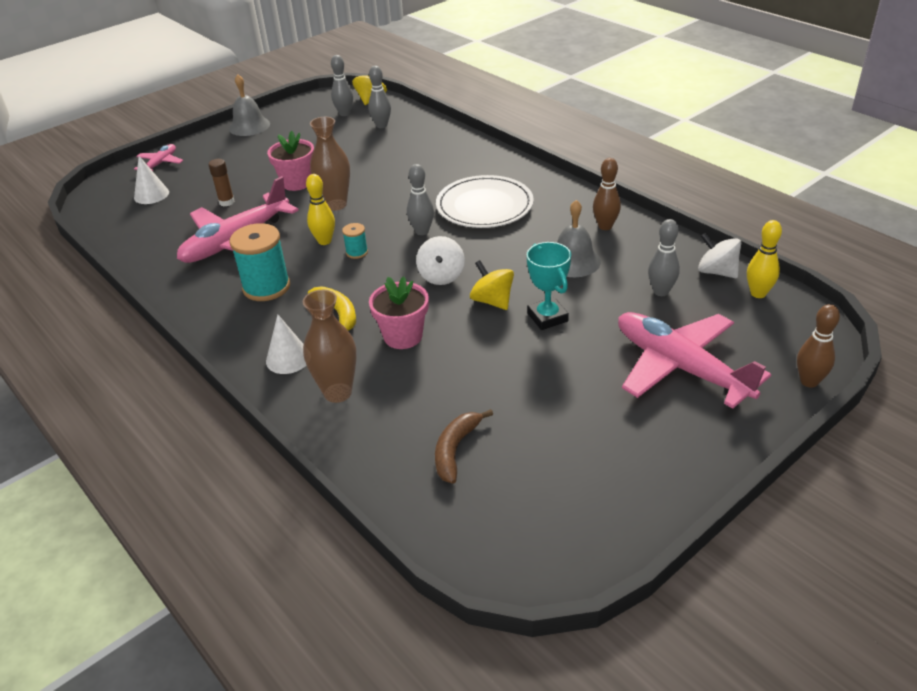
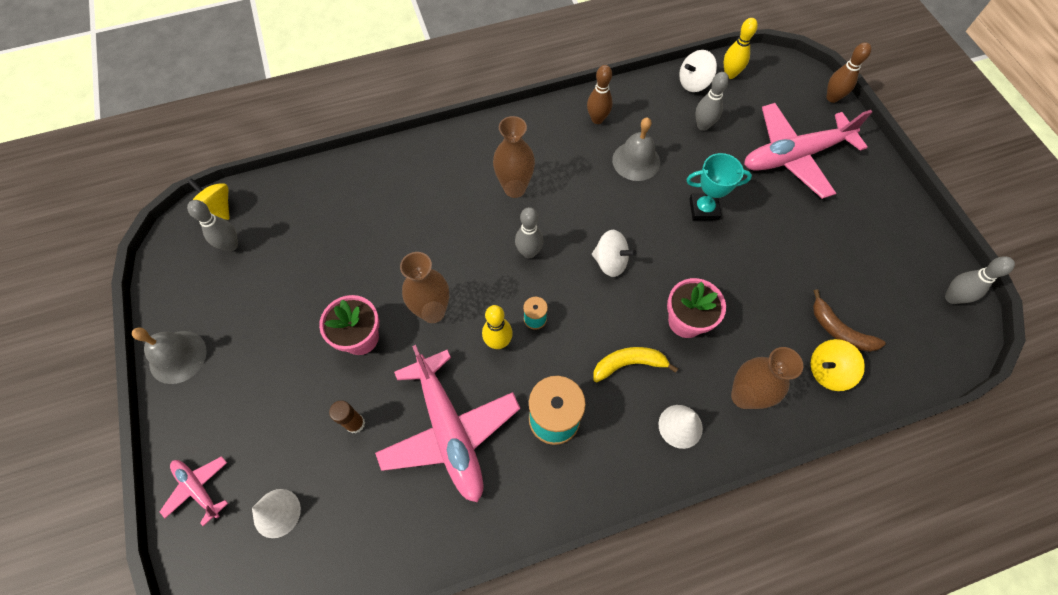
camera: 70 degrees left, 25 degrees up
(381, 125) = (290, 219): grey bowling pin -> grey bowling pin (952, 297)
(484, 206) = (514, 188): white plate -> brown vase
(492, 301) = (665, 238): yellow spinning top -> yellow spinning top (827, 371)

